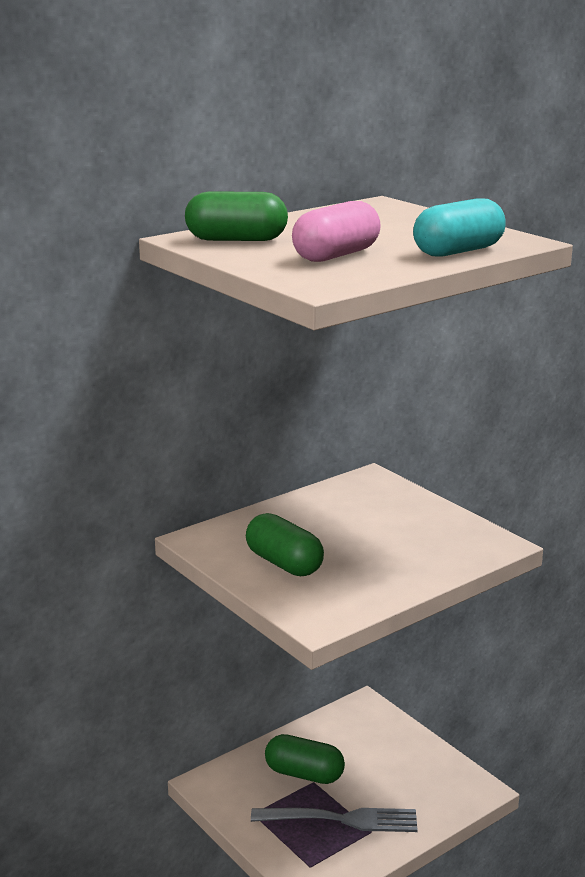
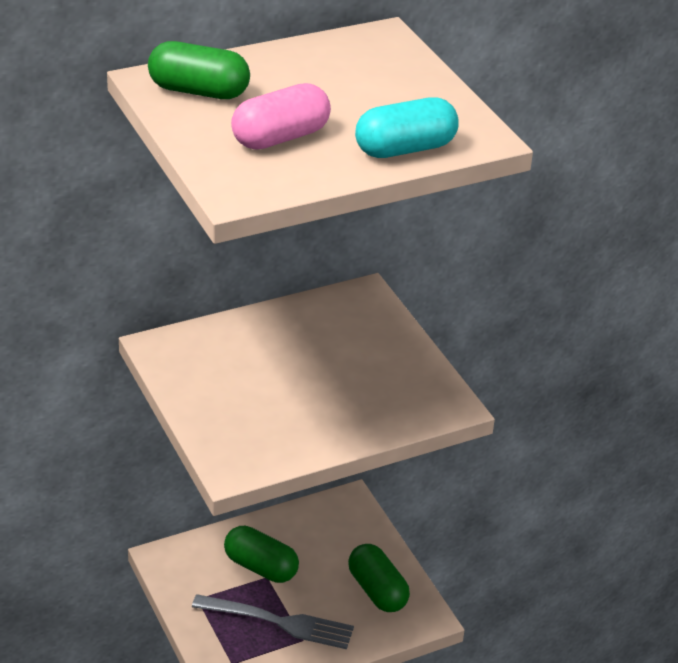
camera: 10 degrees right, 15 degrees up
(284, 563) = (229, 393): green capsule -> green capsule (377, 591)

